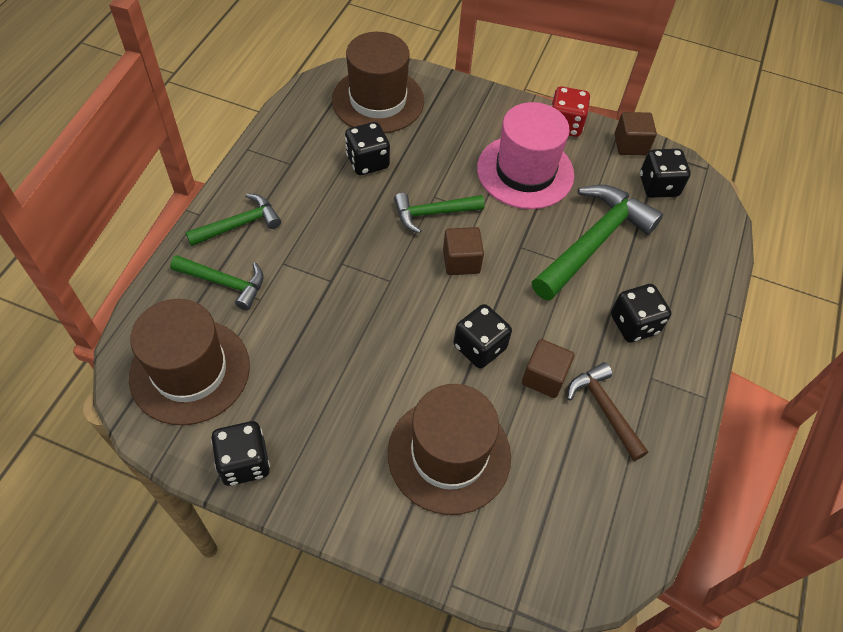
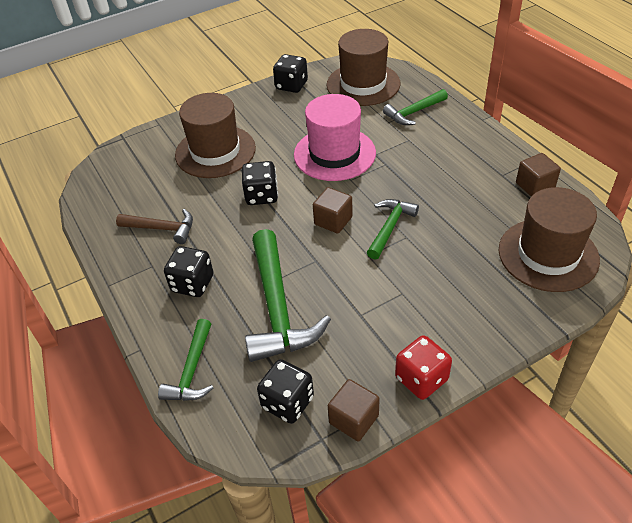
camera: 135 degrees right, 10 degrees down
(239, 224) = (458, 132): green hammer -> green hammer (192, 370)
(367, 162) = (473, 215): black dice -> none
(525, 171) = (386, 309): pink hat -> pink hat (334, 154)
(544, 377) = (211, 213): brown cube -> brown cube (535, 186)

